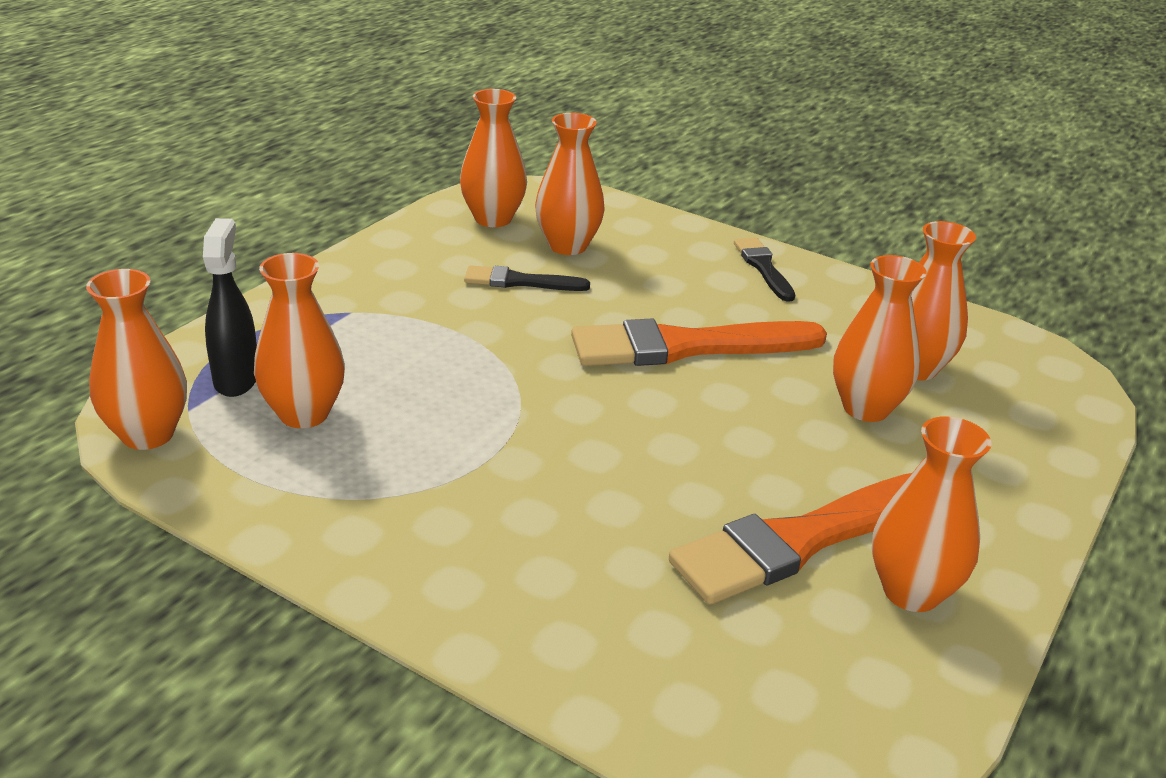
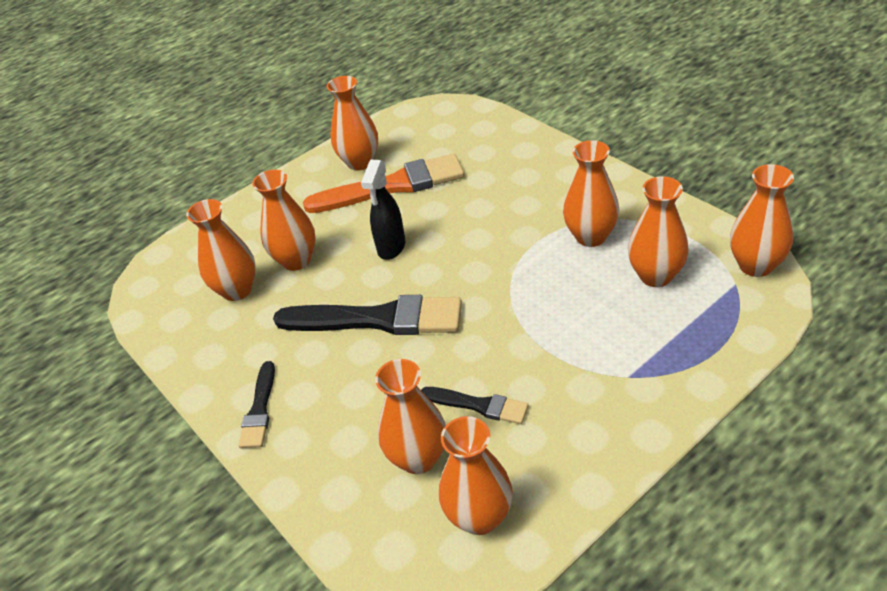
camera: 155 degrees left, 10 degrees up
(236, 379) = (708, 308): black spray bottle -> black spray bottle (391, 248)
(404, 464) = (591, 236): none -> orange vase
(686, 347) = (378, 319): orange brush -> black brush

